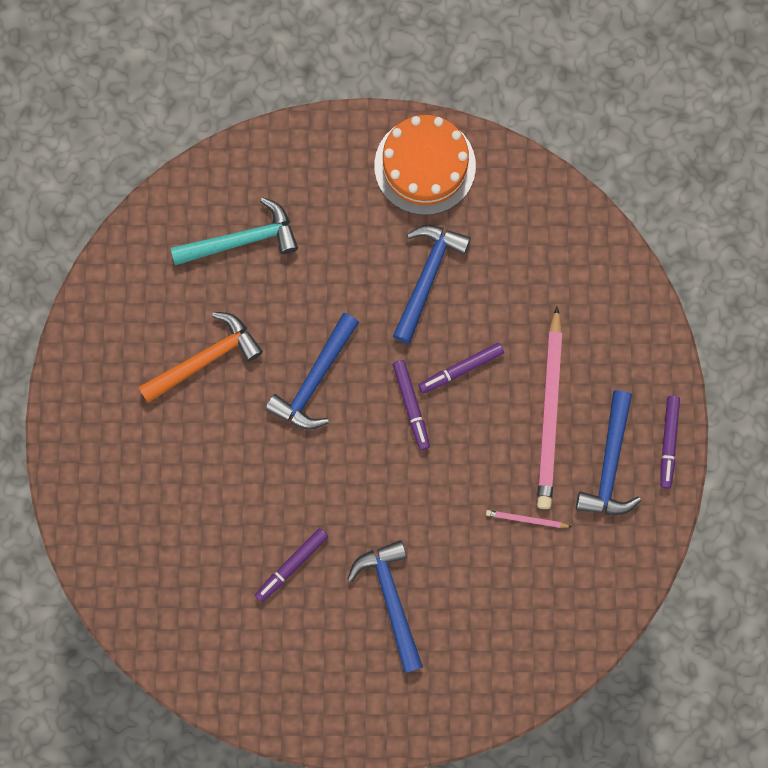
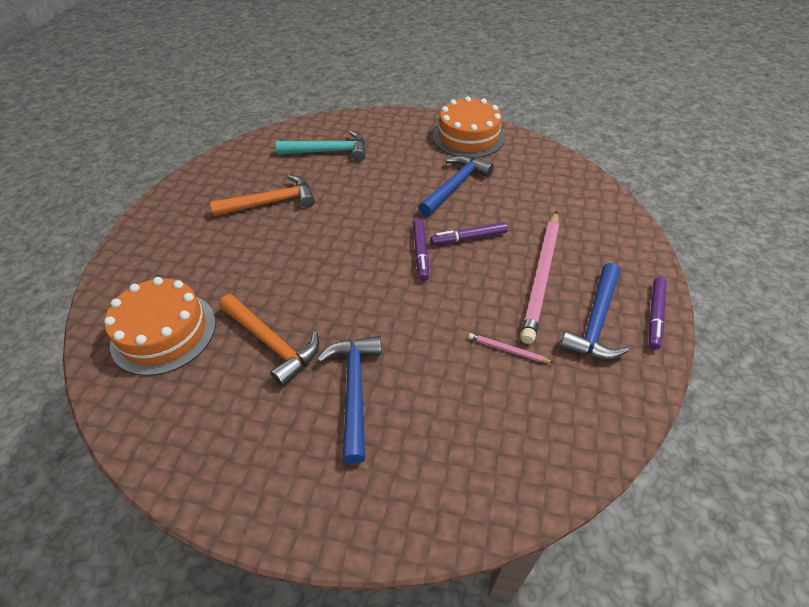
camera: 15 degrees right, 30 degrees down
(175, 578) = (164, 332): none -> orange cake
(291, 565) = (271, 343): purple marker -> orange hammer
(315, 379) = (348, 226): blue hammer -> none

